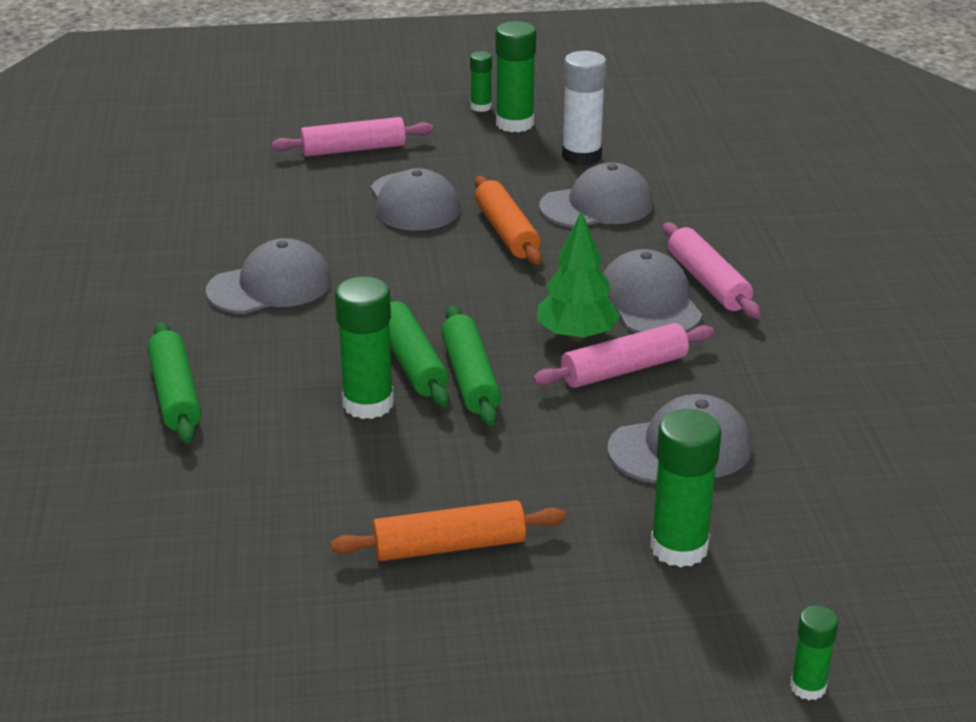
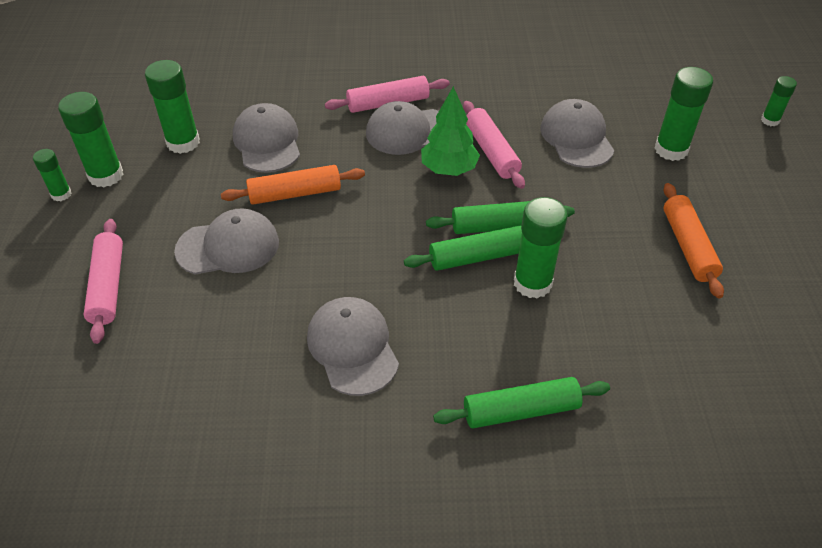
camera: 85 degrees left, 15 degrees up
(581, 156) = (183, 142): white glue stick -> green glue stick

